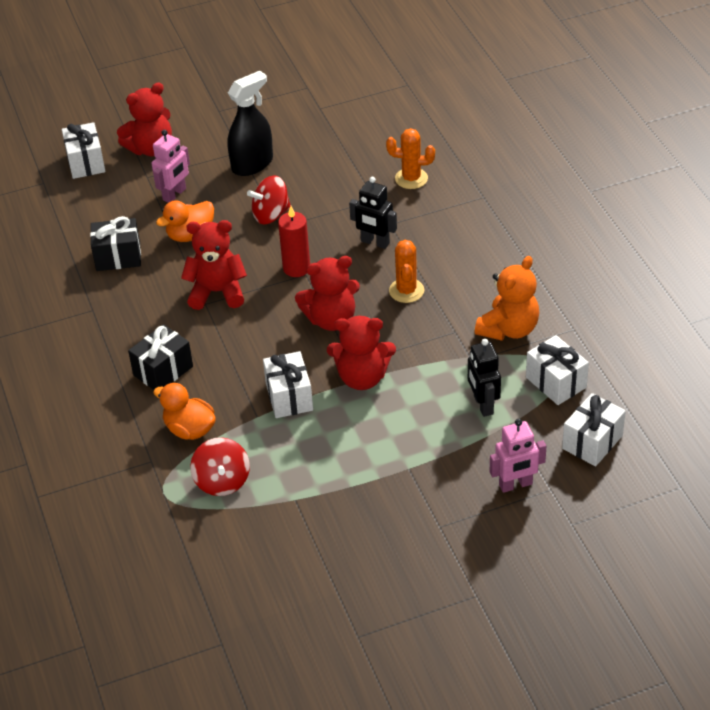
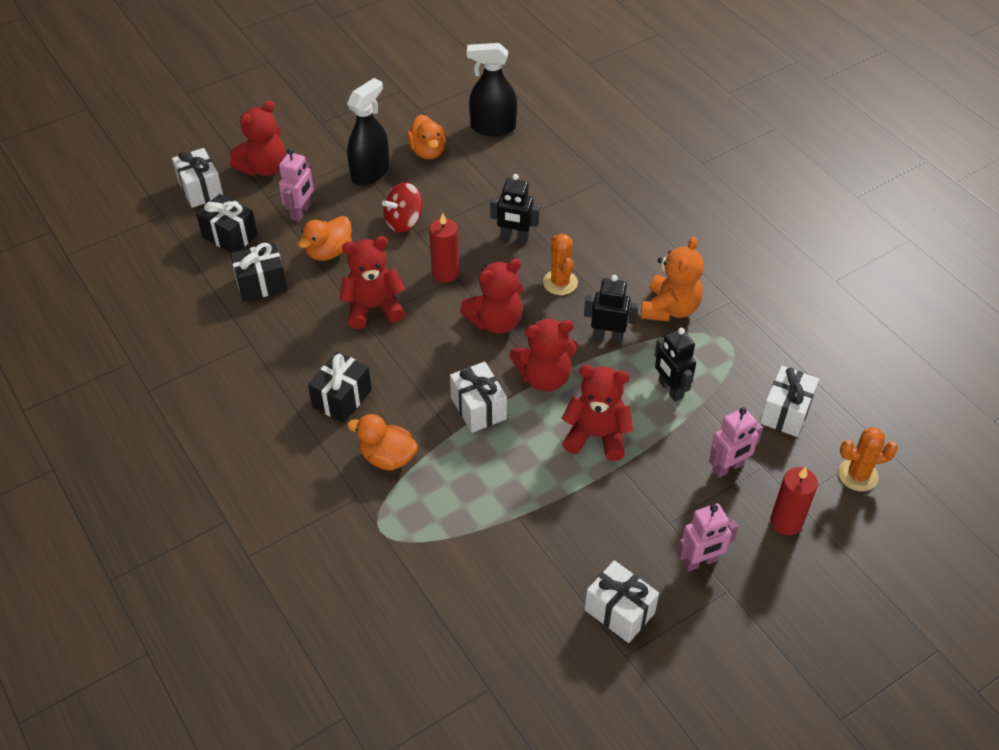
camera: 15 degrees left, 5 degrees up
(101, 209) = (230, 236): none -> black gift
(222, 481) = (437, 509): red spinning top -> none
(315, 150) = (428, 151): none -> orange duck
(387, 133) = (492, 127): none -> black spray bottle
(395, 438) = (596, 436): none -> red teddy bear
(411, 178) = (529, 169): orange cactus -> orange cactus (857, 475)
(437, 348) = (608, 337): none -> black robot
(458, 565) = (700, 562): none -> pink robot
(556, 382) = (731, 357): white gift -> white gift (619, 611)
(556, 542) = (786, 522): none -> red candle

